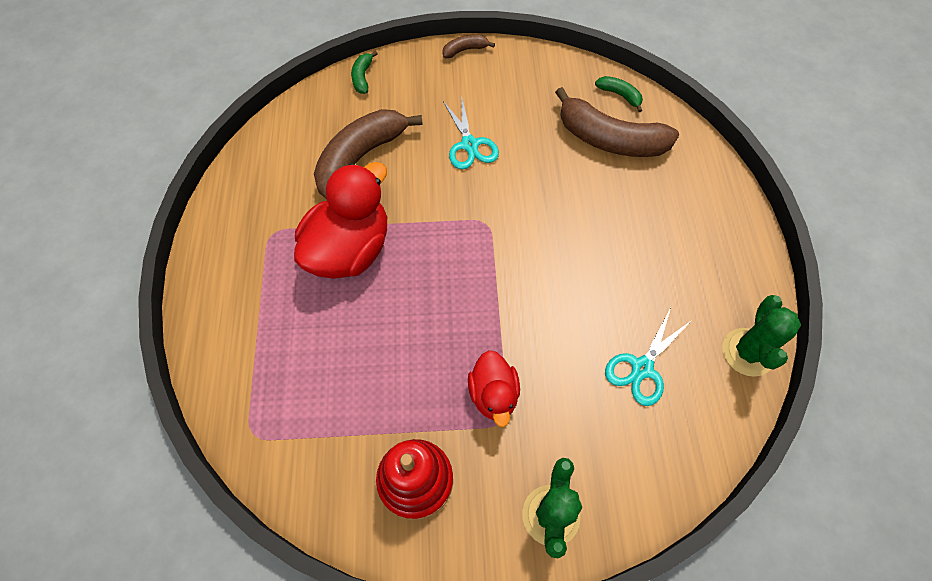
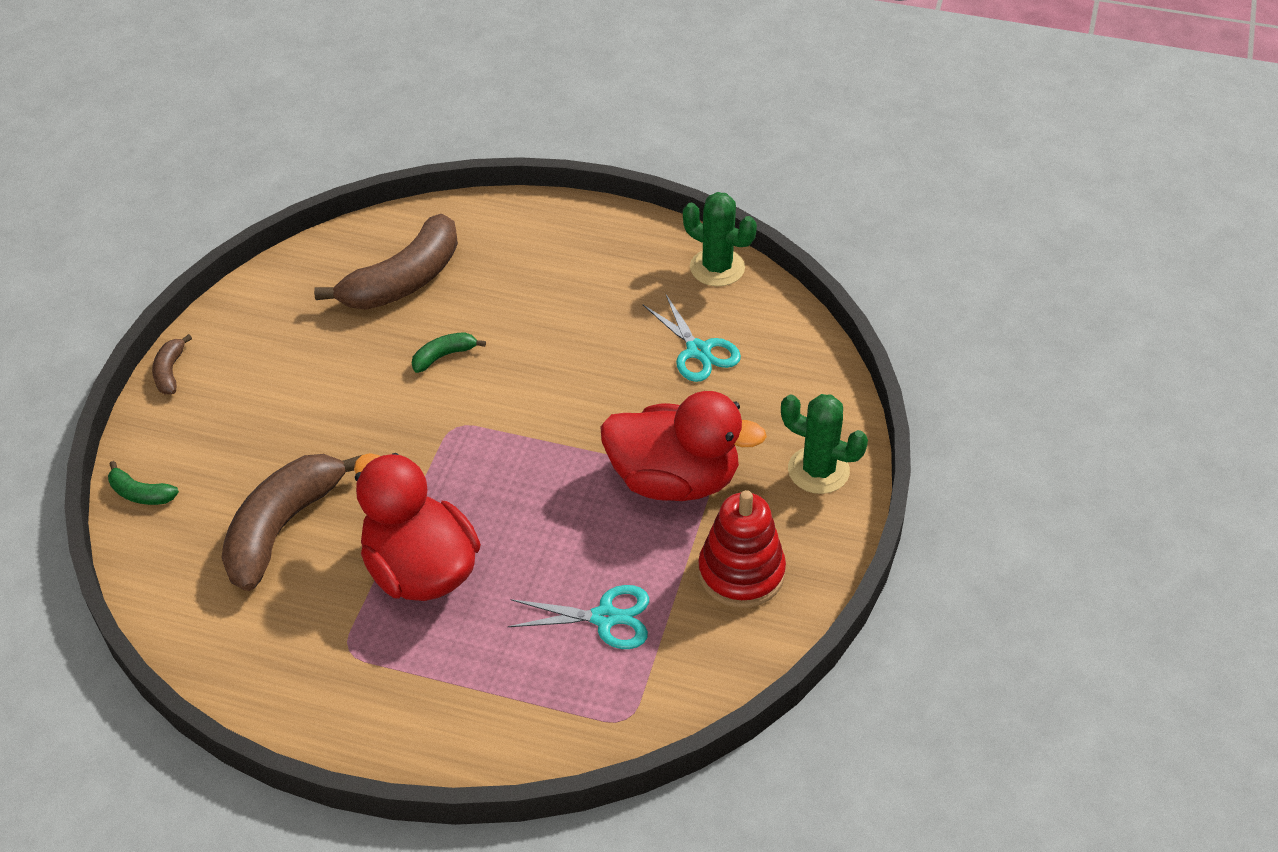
camera: 70 degrees left, 15 degrees down
(360, 158) = (282, 527): brown banana -> brown banana turned 60 degrees clockwise
(469, 145) = (331, 410): turquoise scissors -> turquoise scissors (605, 618)
(493, 394) = (674, 480): red duck -> red duck, size x1.77
(620, 95) = (346, 250): green banana -> green banana (443, 356)

